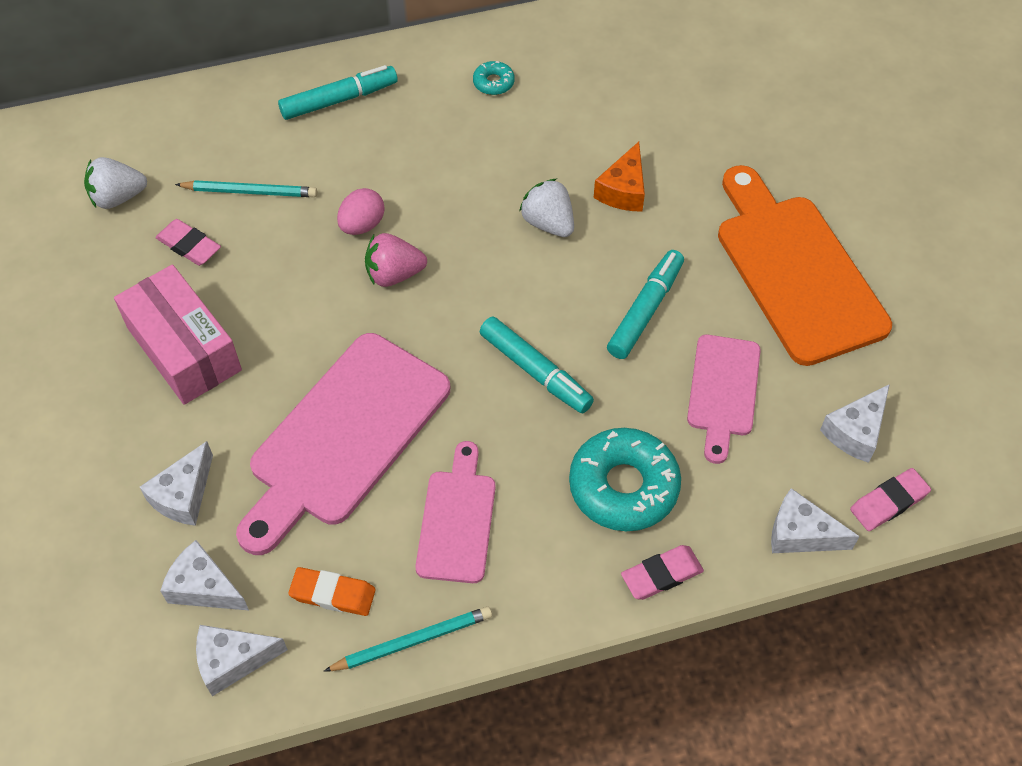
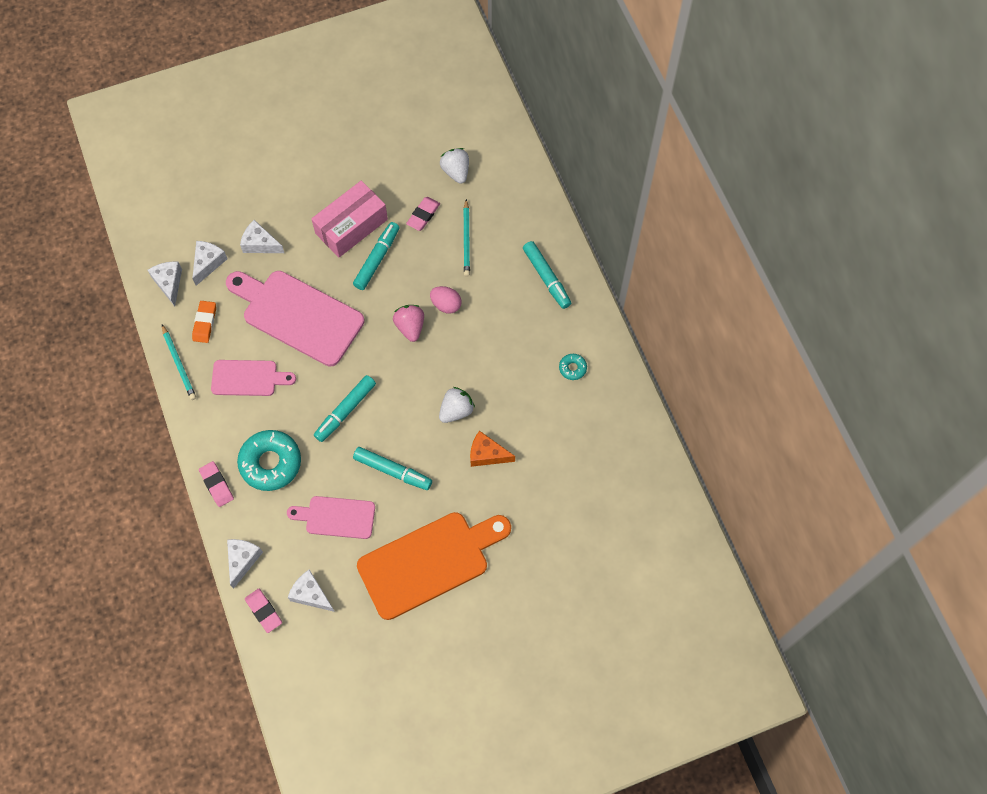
camera: 85 degrees right, 10 degrees up
(257, 314) = (377, 259): none -> turquoise marker

